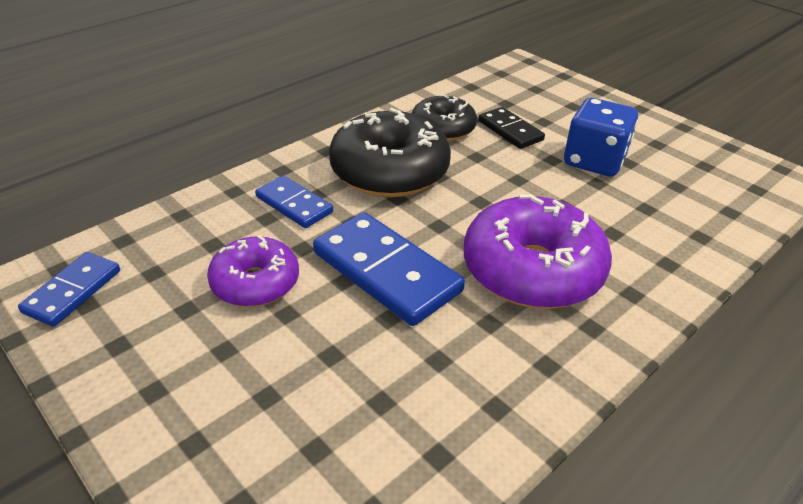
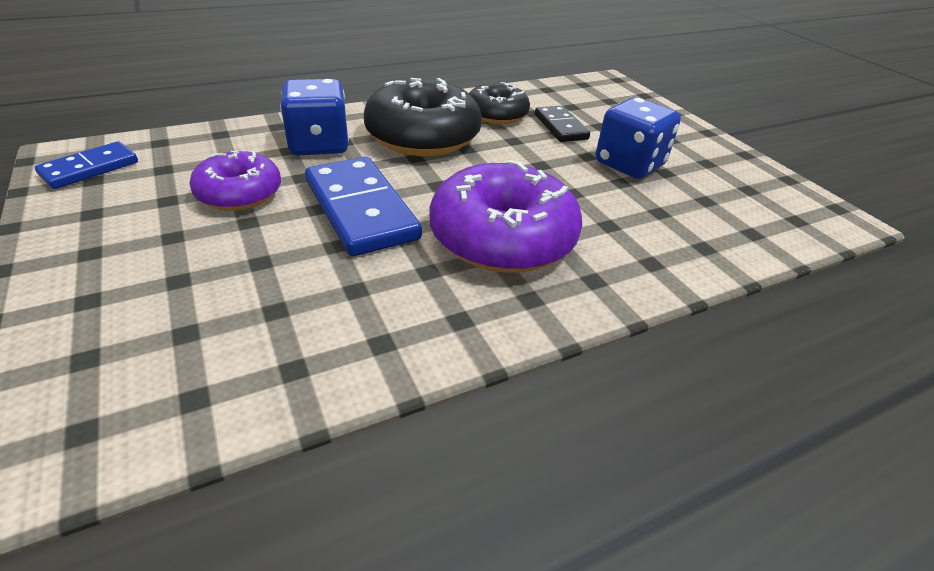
camera: 15 degrees right, 0 degrees up
(294, 205) = (319, 145): blue domino -> blue dice

